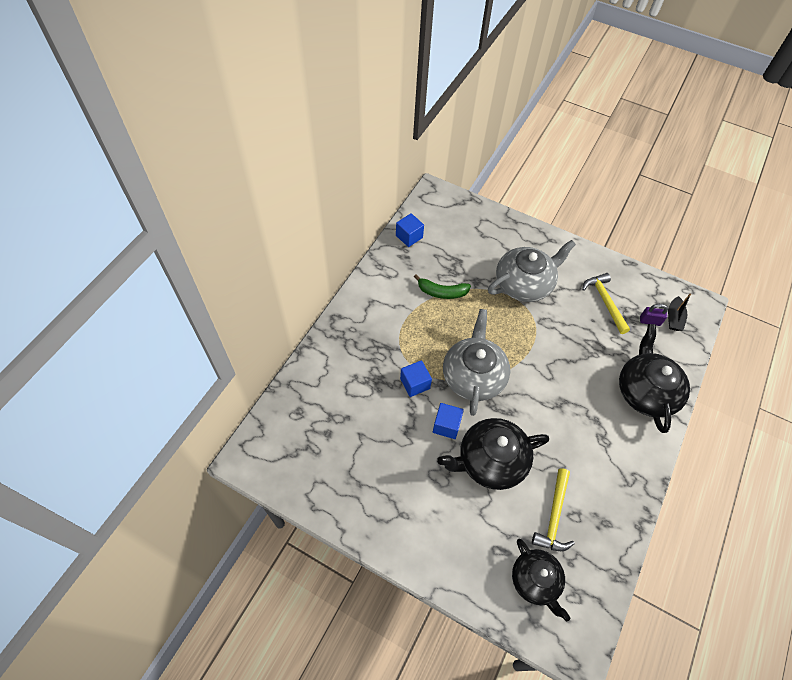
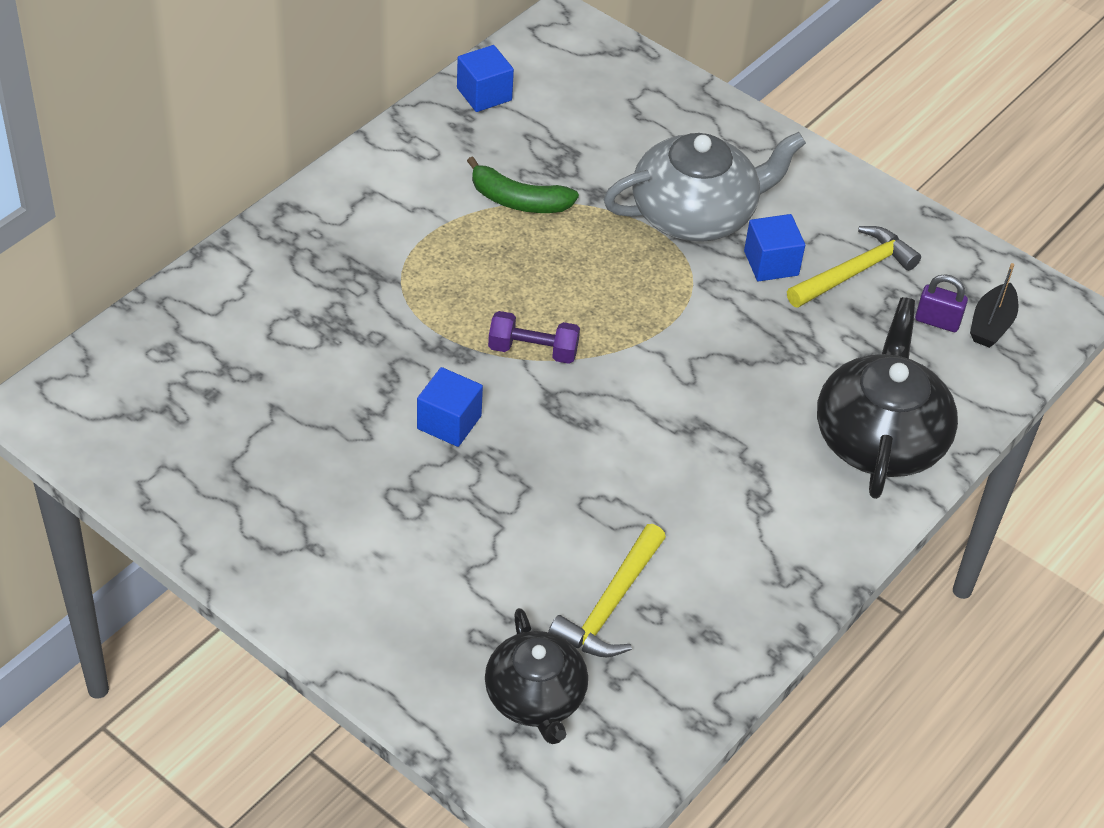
camera: 10 degrees right, 10 degrees down
(415, 383) = (410, 343): blue cube -> blue cube (771, 263)
(473, 375) = (533, 350): grey teapot -> purple dumbbell
(490, 460) = (516, 494): black teapot -> none
(605, 301) = (855, 272): yellow hammer -> yellow hammer turned 60 degrees clockwise

